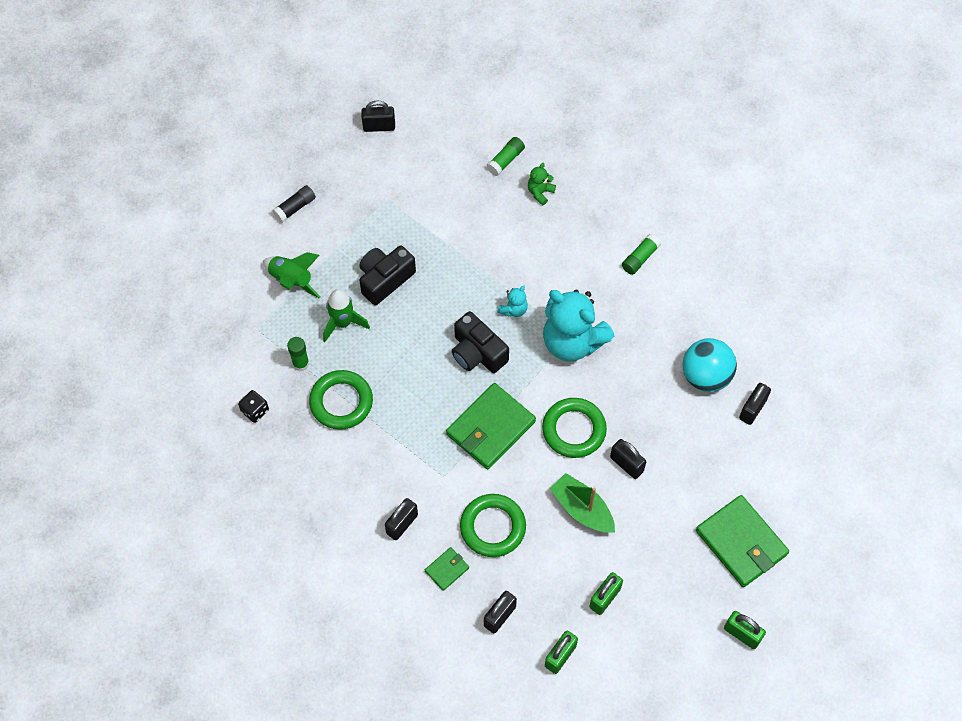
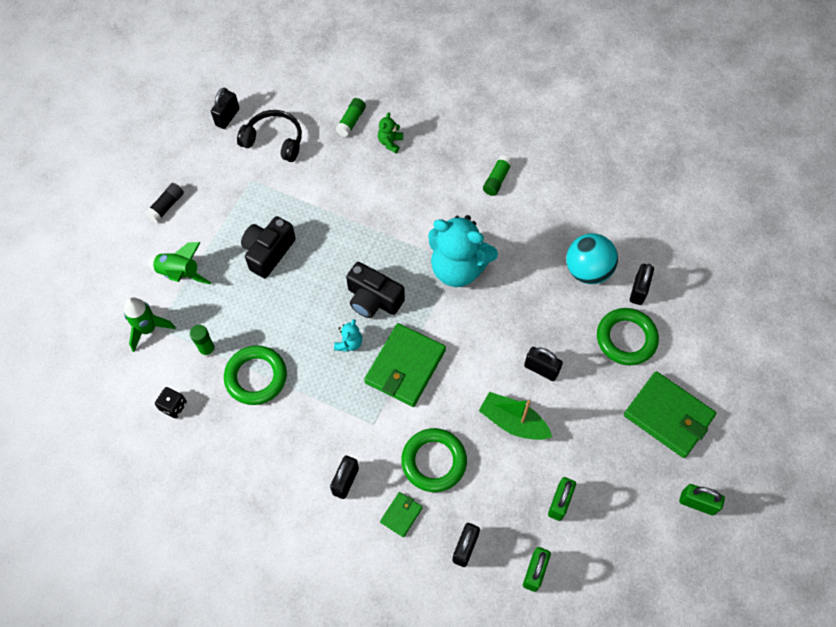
camera: 15 degrees left, 0 degrees up
(343, 323) = (238, 302): green rocket -> green rocket (148, 329)
(379, 126) = (227, 117): black padlock -> black padlock turned 45 degrees counterclockwise
(420, 163) = (274, 141): none -> black headphones
(513, 309) = (396, 252): turquoise teddy bear -> turquoise teddy bear (349, 343)
(574, 430) = (483, 349): green ring -> green ring (626, 338)

